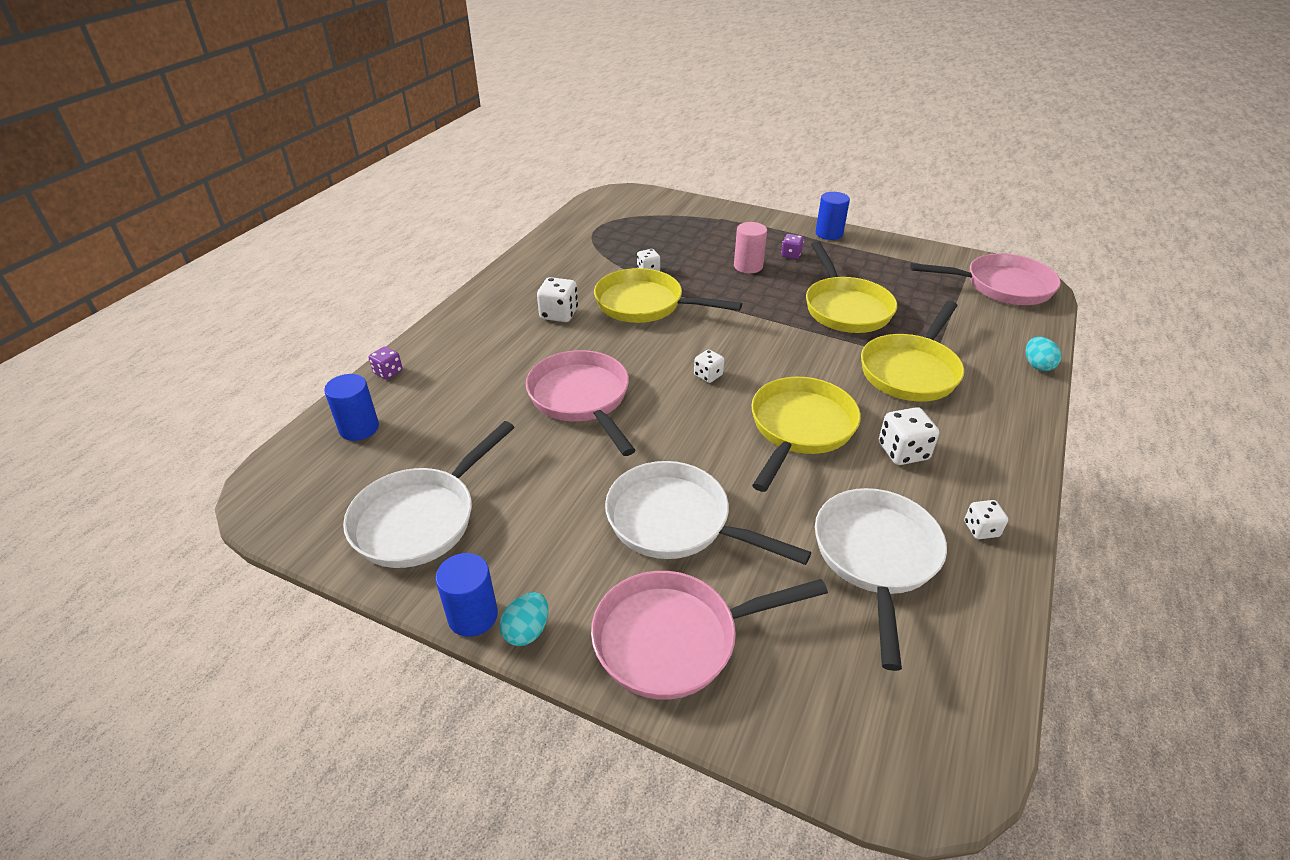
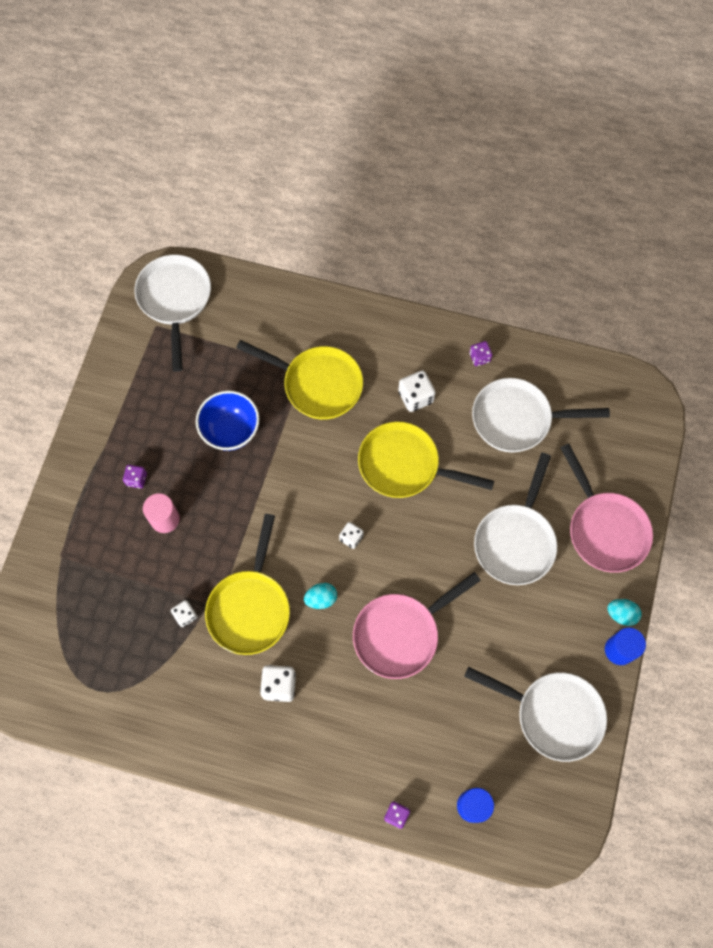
camera: 100 degrees left, 30 degrees up
(829, 234) = (86, 443): blue cylinder -> none
(845, 308) = (230, 430): yellow pan -> blue bowl
(981, 529) = (479, 357): white dice -> purple dice
(1002, 286) = (175, 300): pink pan -> white pan
(1037, 365) = (294, 294): turquoise egg -> turquoise egg (321, 598)

